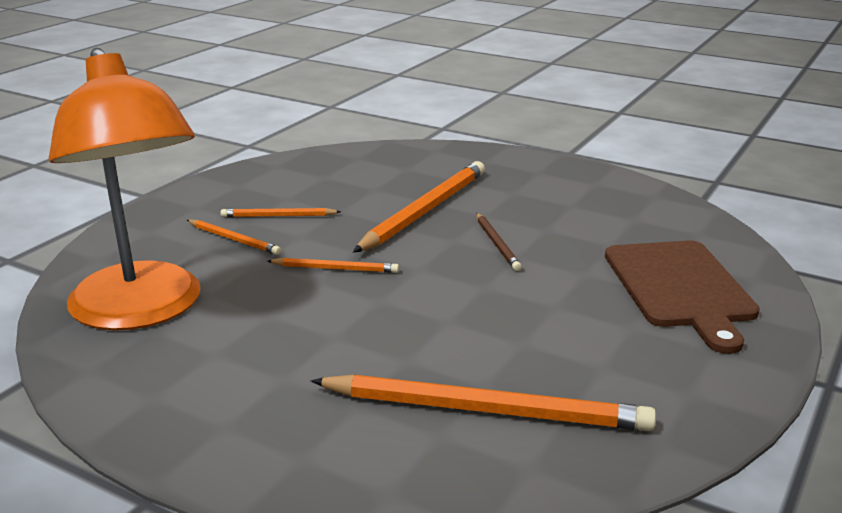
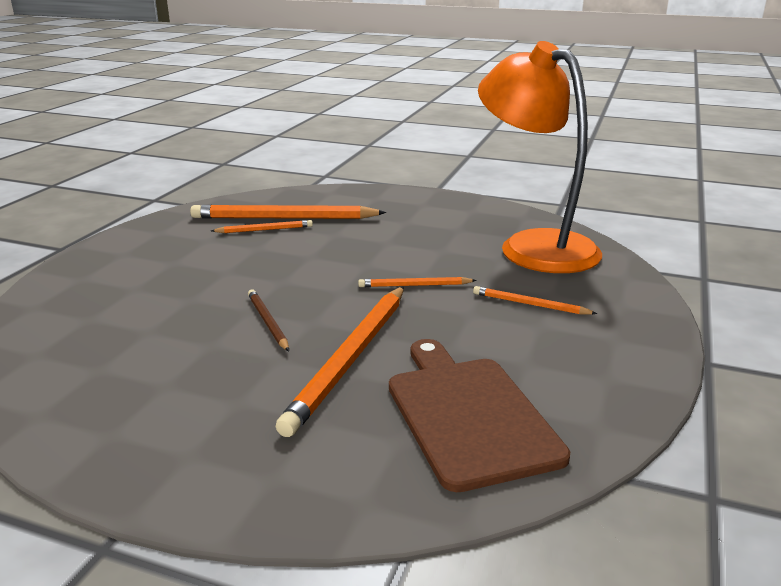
camera: 170 degrees right, 0 degrees up
(278, 216) = (512, 335): orange pencil -> orange pencil (264, 230)
(680, 288) = (110, 293): brown cutting board -> brown cutting board (468, 415)

